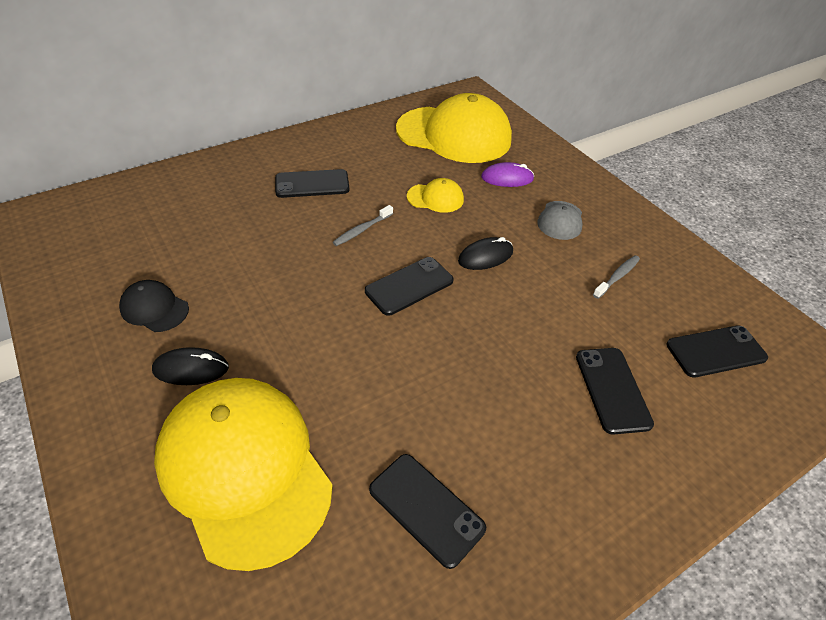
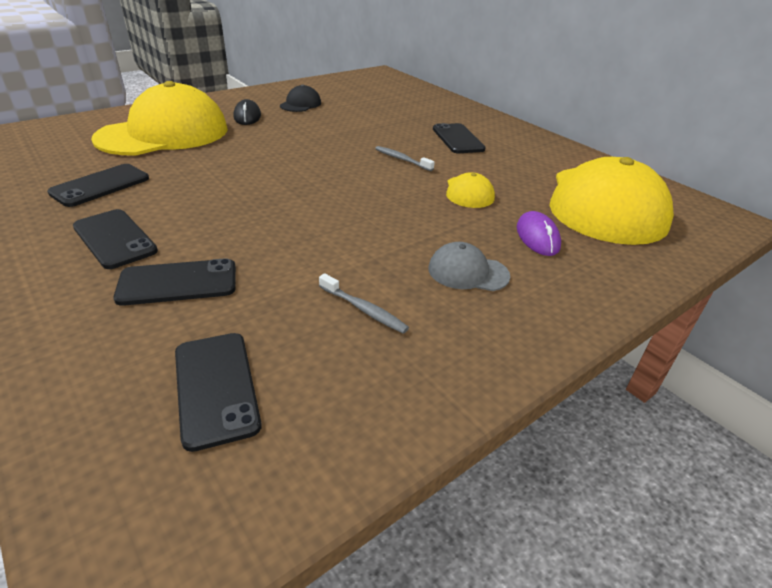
camera: 85 degrees right, 10 degrees down
(409, 286) = (330, 179): black phone -> black phone (115, 239)
(485, 256) = (381, 217): black mouse -> none

